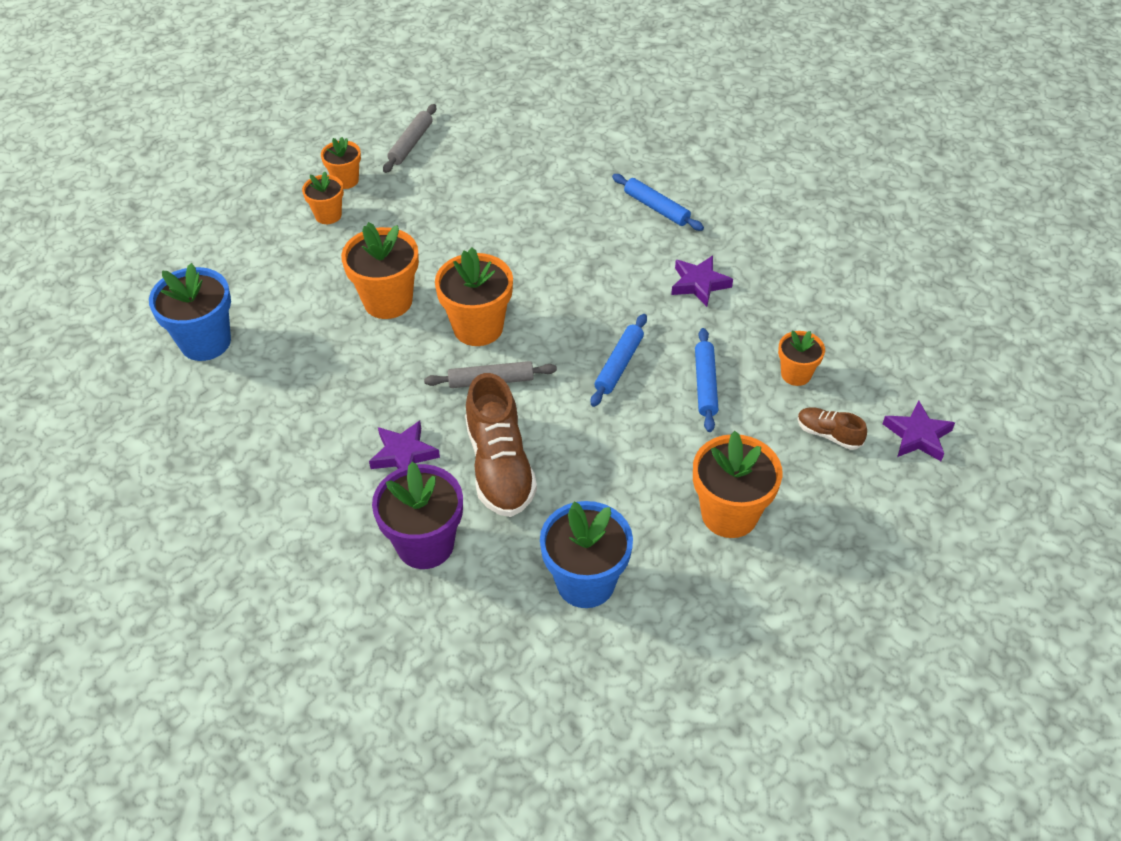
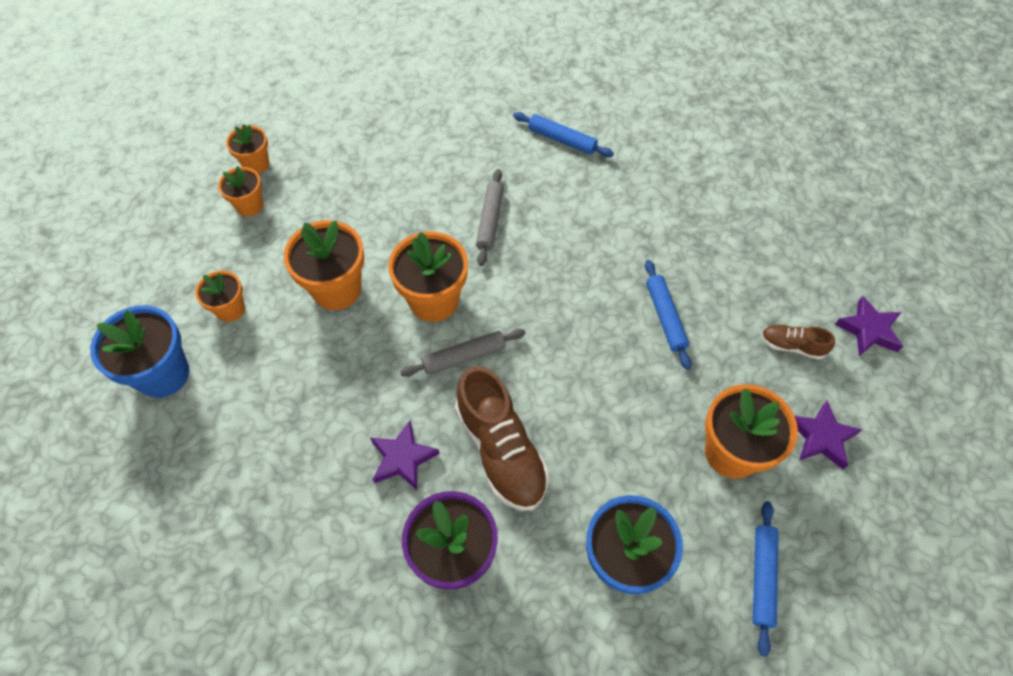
camera: 15 degrees left, 10 degrees up
(411, 144) = (309, 113): grey rolling pin -> grey rolling pin (490, 221)
(619, 365) = (579, 313): blue rolling pin -> blue rolling pin (762, 577)
(699, 284) = (626, 212): purple star -> purple star (821, 437)
(796, 374) = (742, 289): orange flower pot -> orange flower pot (230, 309)

